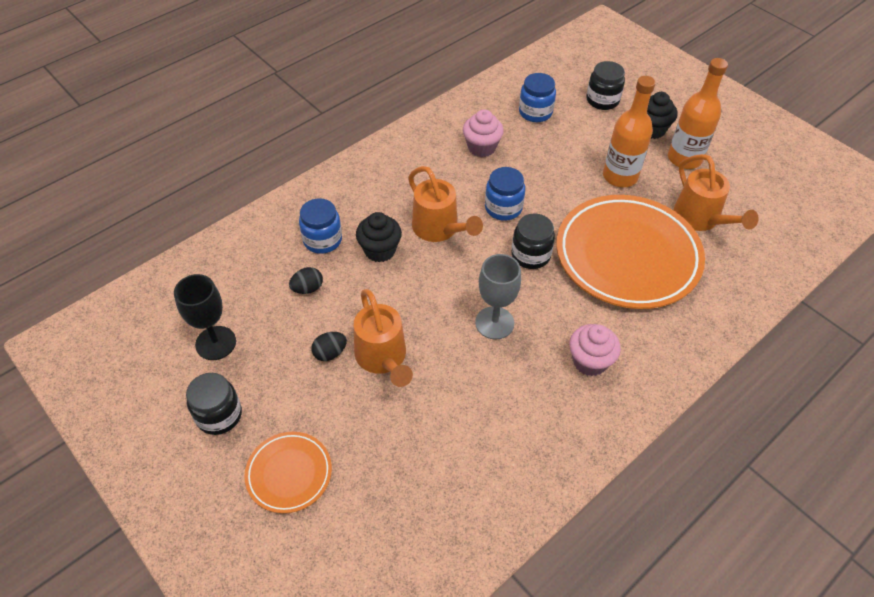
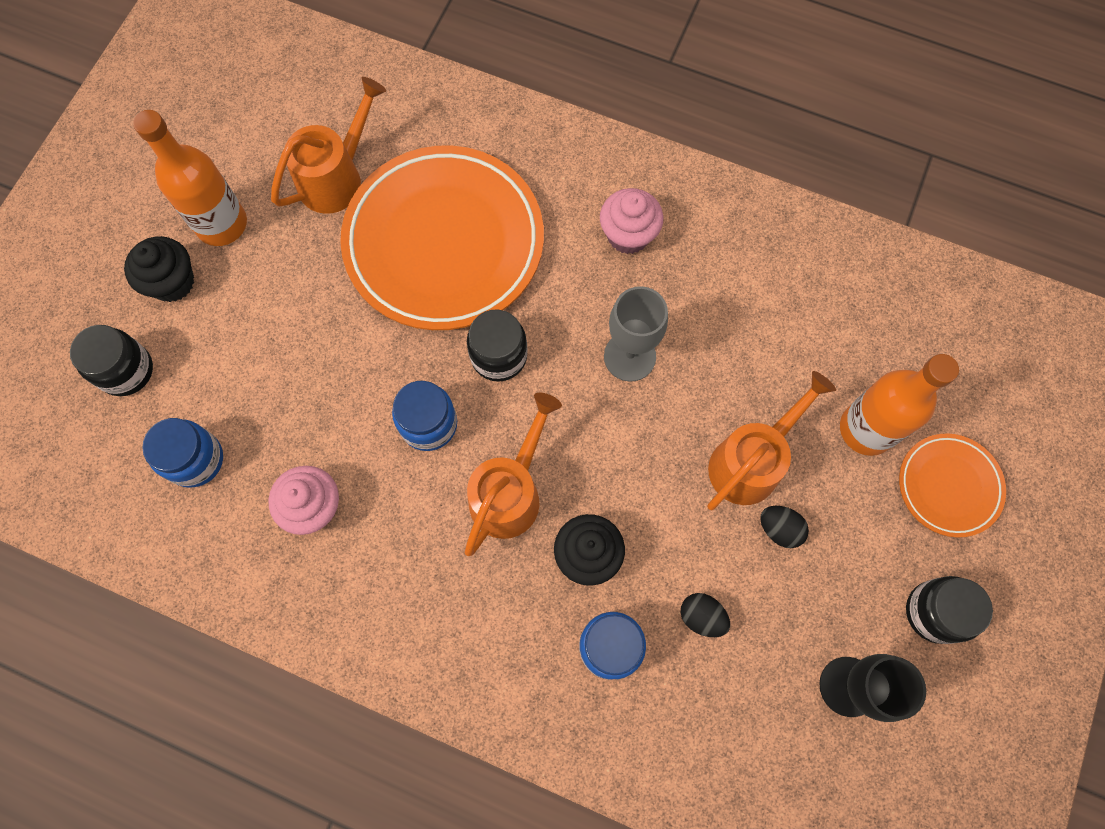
camera: 115 degrees left, 20 degrees up
(620, 176) = (295, 294): orange bottle -> orange bottle (866, 429)

